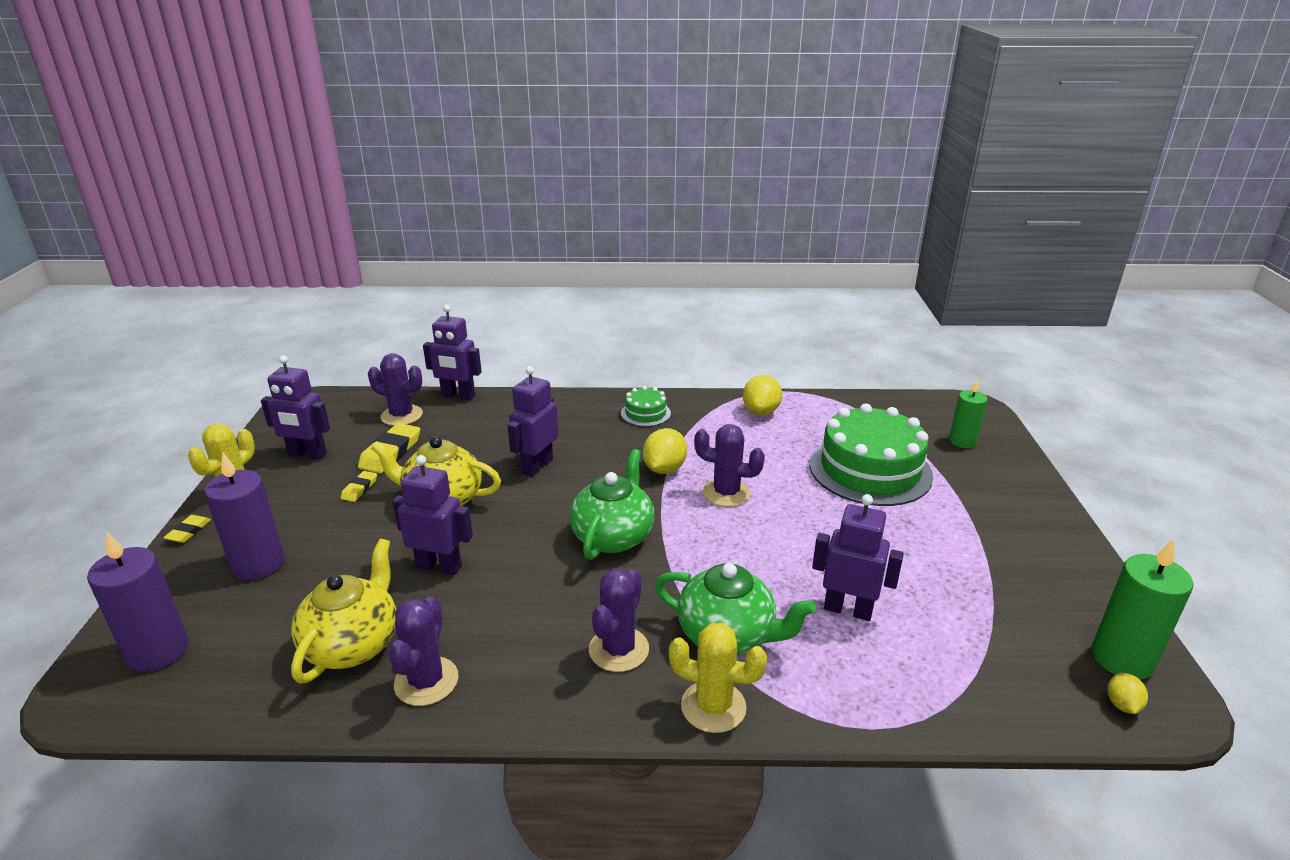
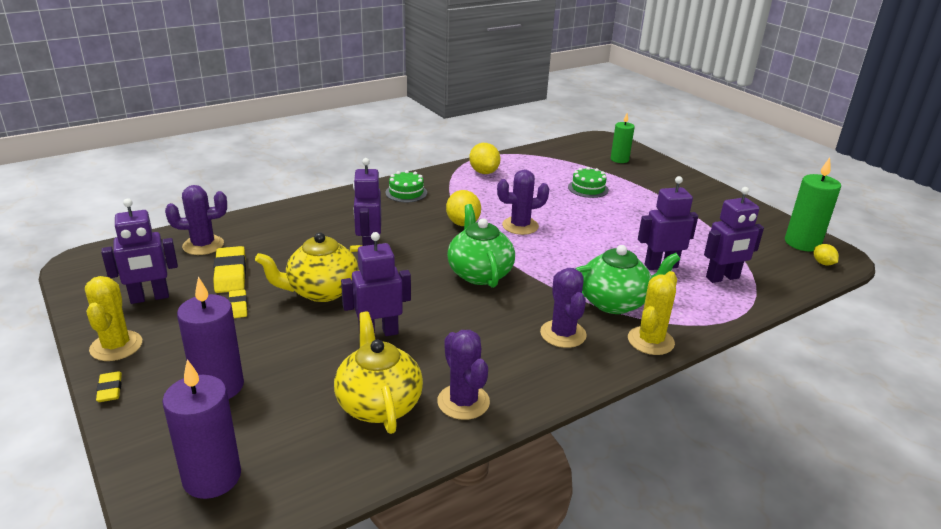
camera: 35 degrees left, 0 degrees up
(458, 396) = (236, 218): purple robot -> purple robot (722, 278)
(713, 706) = (650, 341): yellow cactus -> yellow cactus turned 45 degrees counterclockwise
(870, 470) = (588, 188): green cake -> green cake, size x0.46

